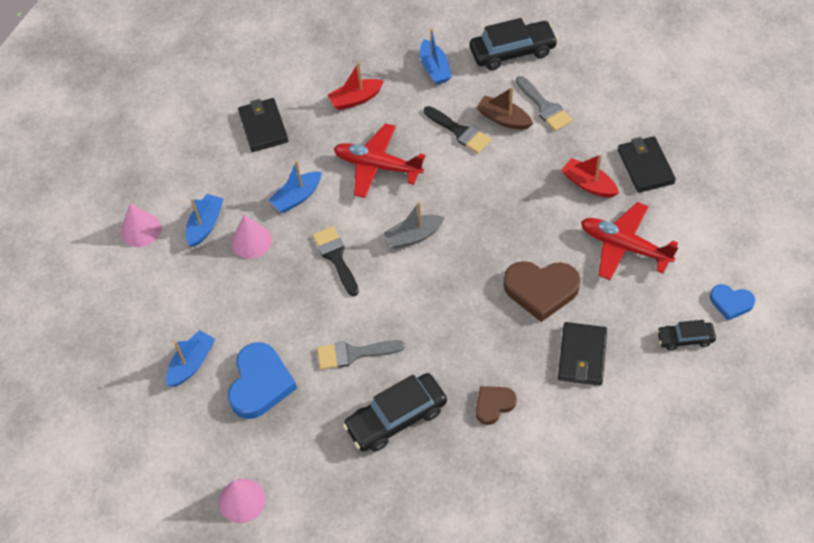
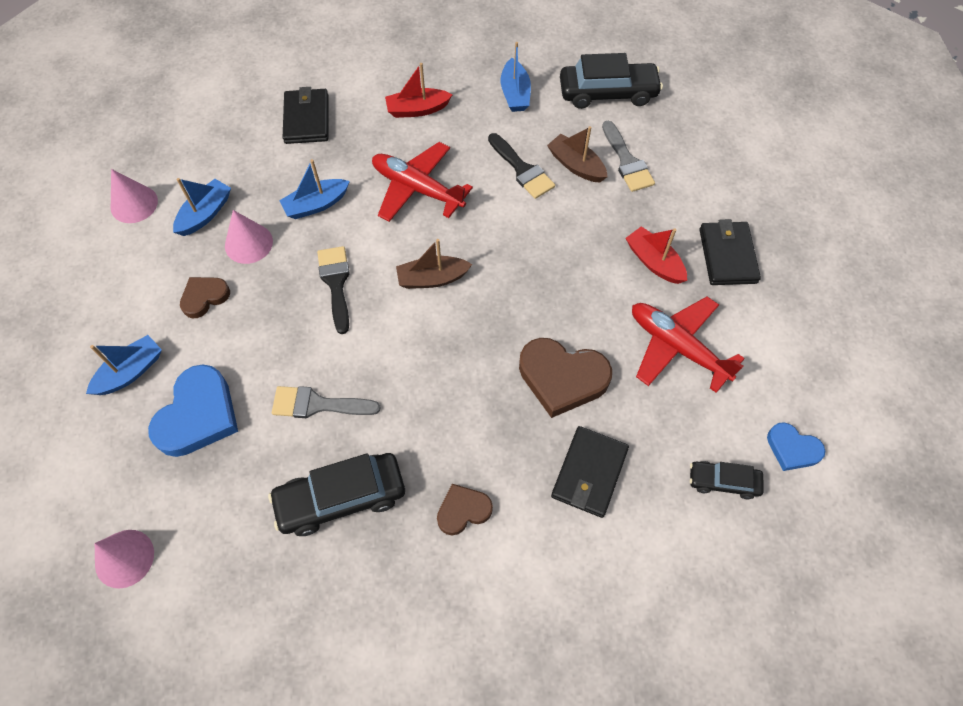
camera: 10 degrees right, 5 degrees up
(230, 292) = (204, 297): none -> brown heart
(413, 236) = (432, 278): grey boat -> brown boat

